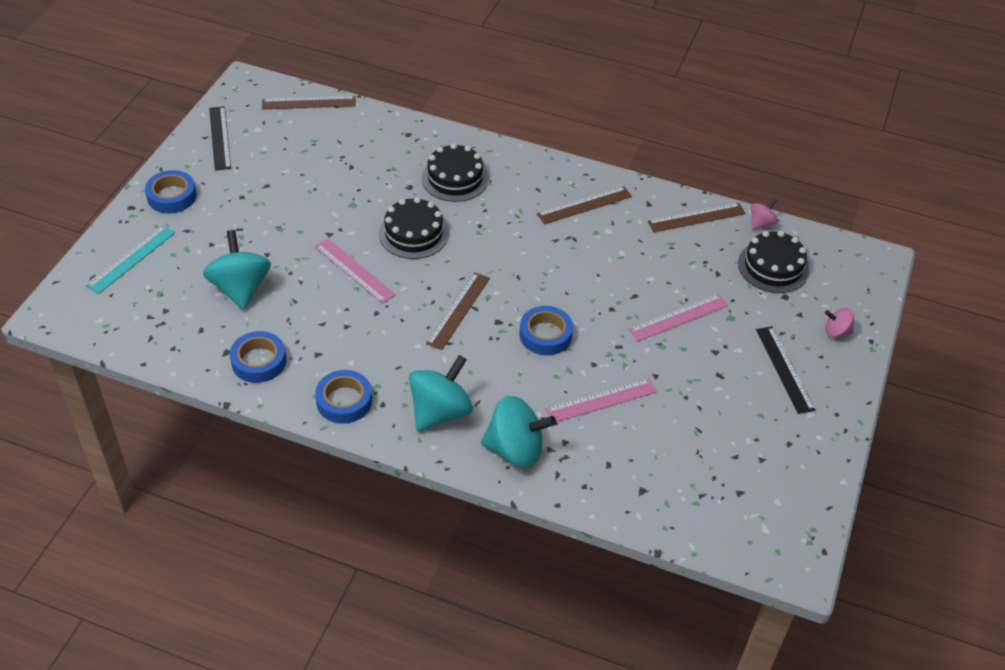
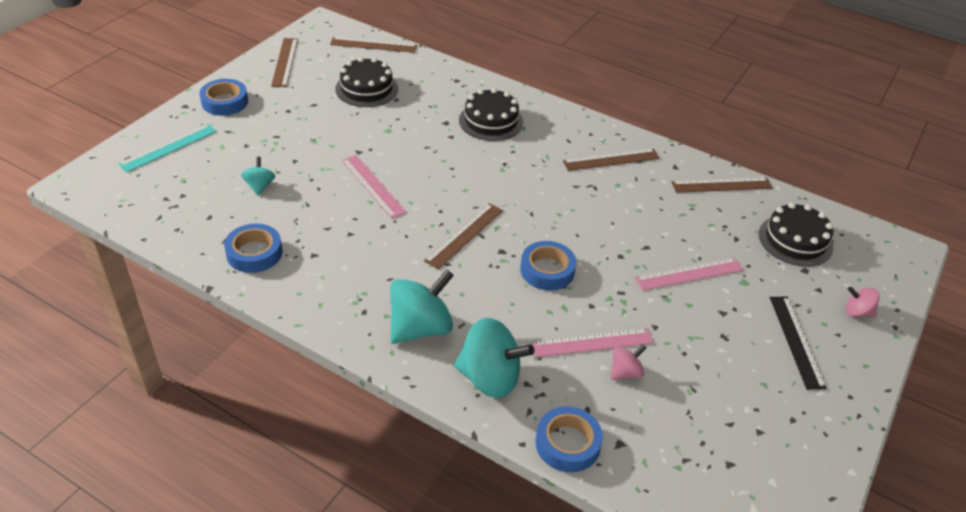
camera: 10 degrees right, 5 degrees down
(220, 138) = (285, 62): black ruler -> brown ruler
(240, 288) = (259, 186): turquoise spinning top -> turquoise spinning top, size x0.50
(344, 401) = (326, 302): blue tape -> blue tape (567, 444)
(413, 233) = (439, 162): black cake -> black cake (366, 89)
(761, 223) = (787, 199): pink spinning top -> pink spinning top (625, 372)

